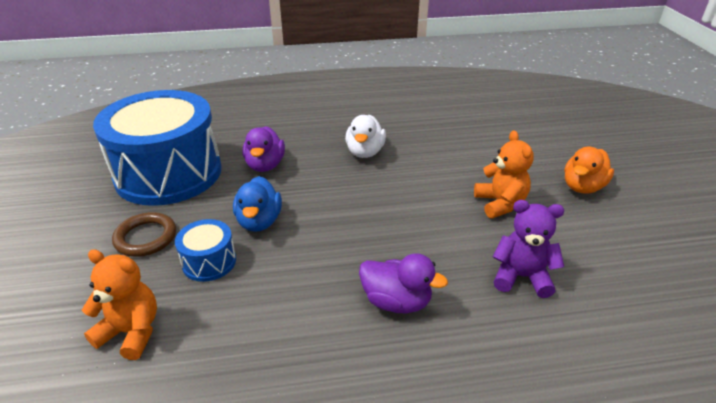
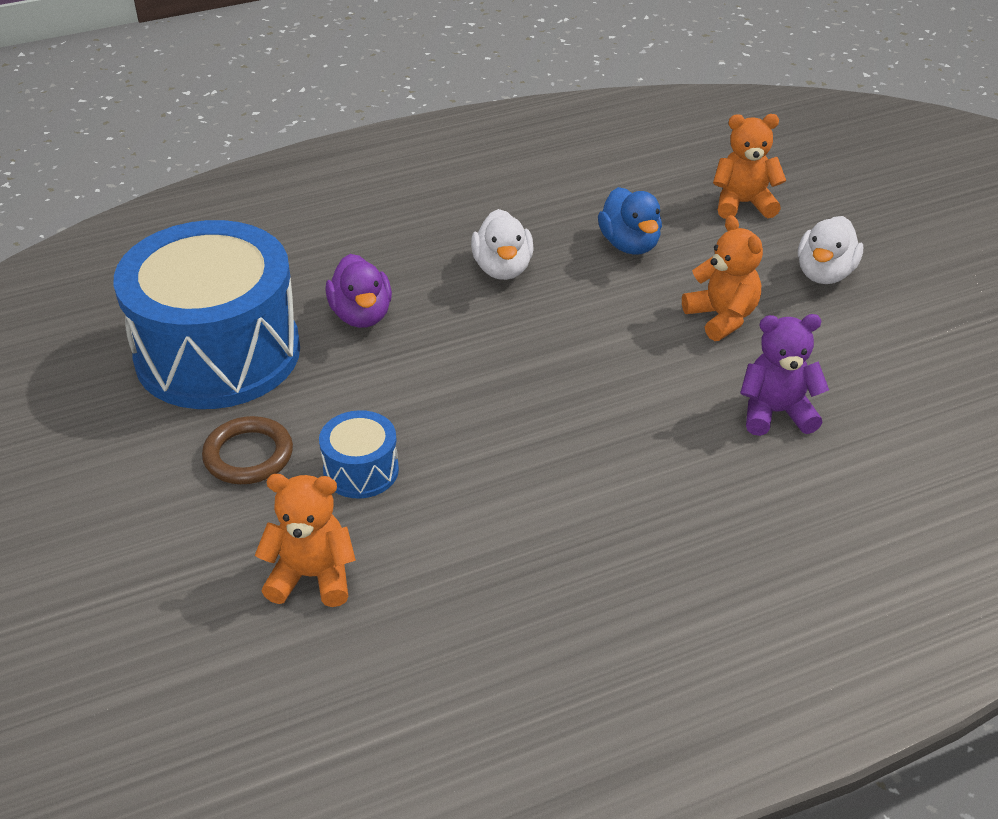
camera: 15 degrees left, 5 degrees up
(259, 221) = (400, 402): blue duck -> blue duck (629, 244)
(396, 301) = (632, 473): purple duck -> none
(536, 137) = (743, 204): none -> orange teddy bear
(582, 187) = (824, 274): orange duck -> white duck

